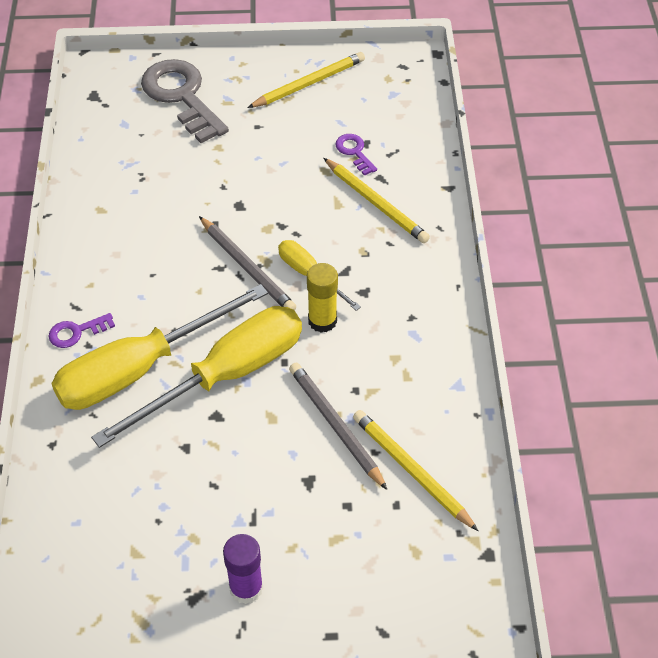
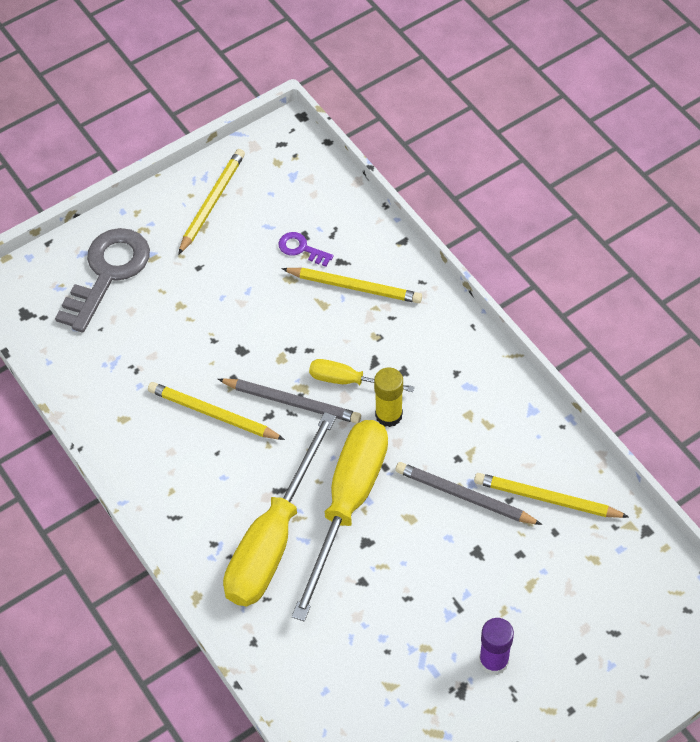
camera: 30 degrees left, 5 degrees up
(76, 332) = (195, 538): purple key -> none
(174, 243) = (213, 414): none -> yellow pencil
(181, 96) = (107, 273): grey key -> grey key turned 90 degrees clockwise

